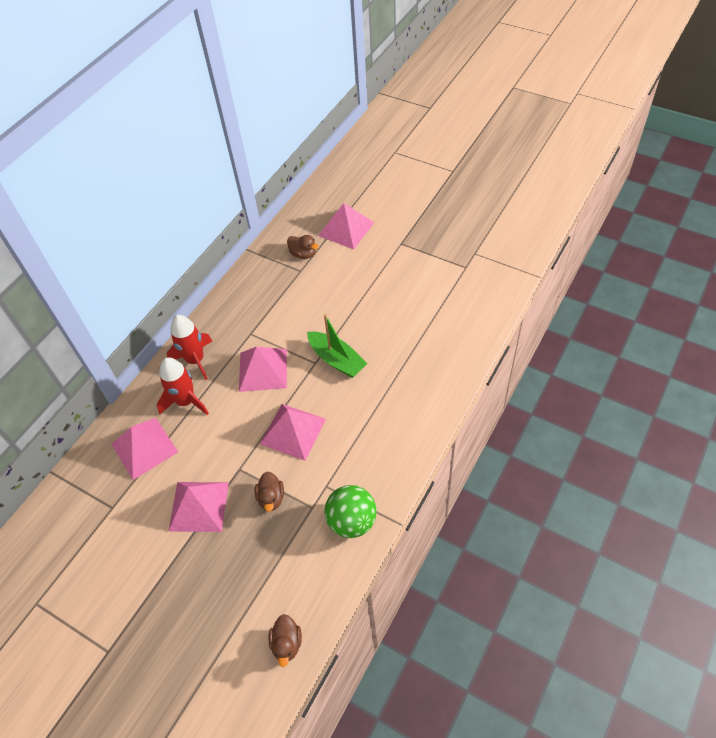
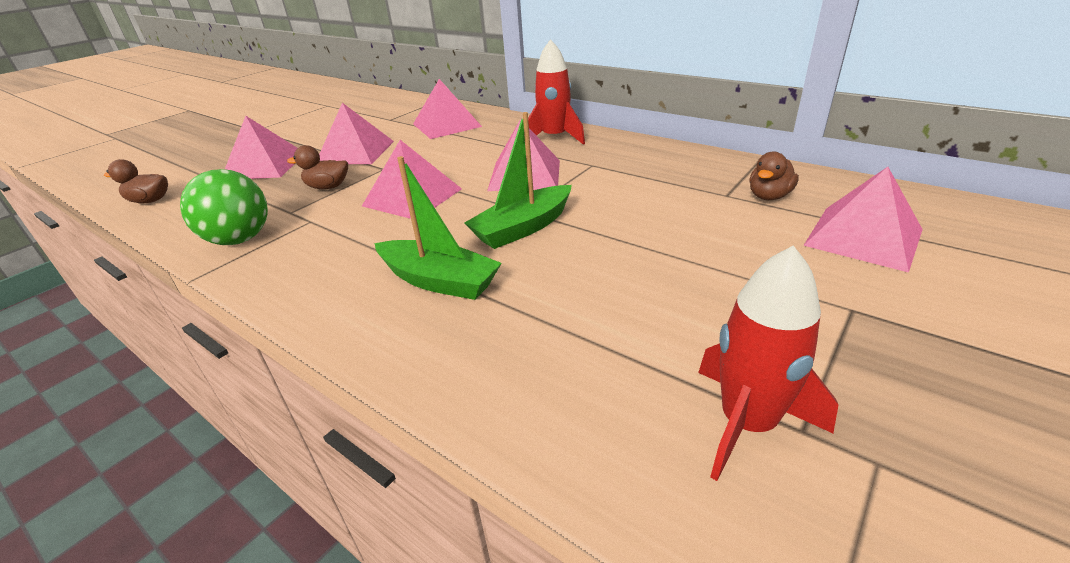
camera: 95 degrees right, 20 degrees down
(186, 401) = (495, 137): red rocket -> red rocket (747, 423)
(219, 578) = (264, 165): none -> pink pyramid
(392, 388) = (439, 281): none -> green boat

